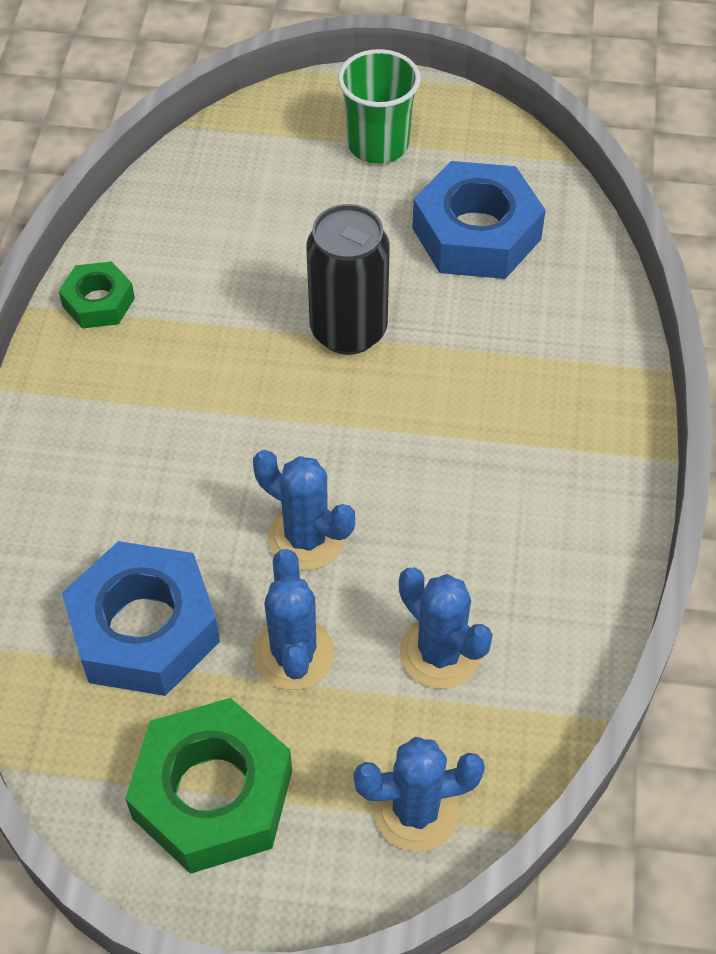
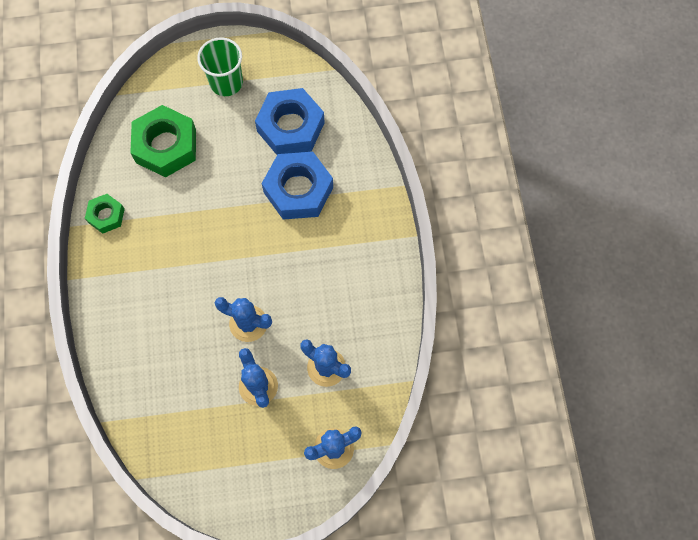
camera: 15 degrees left, 15 degrees up
(144, 629) = (184, 392): blue nut -> blue nut (298, 190)
(212, 794) = (239, 466): green nut -> green nut (166, 146)
(348, 330) = (239, 201): black can -> none

